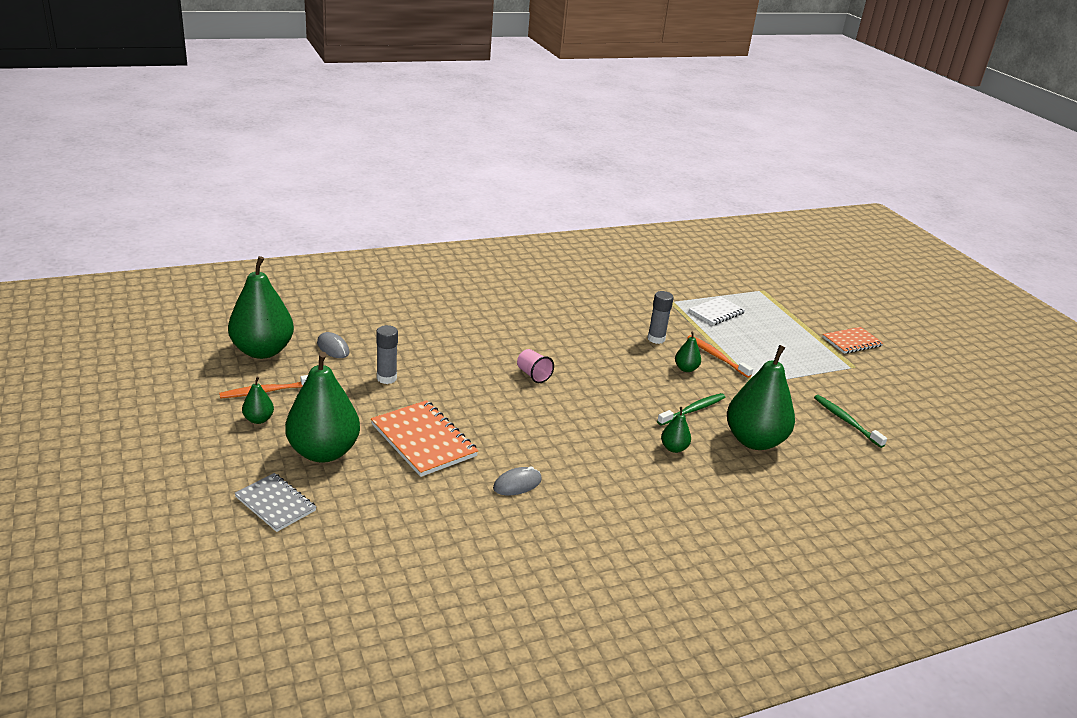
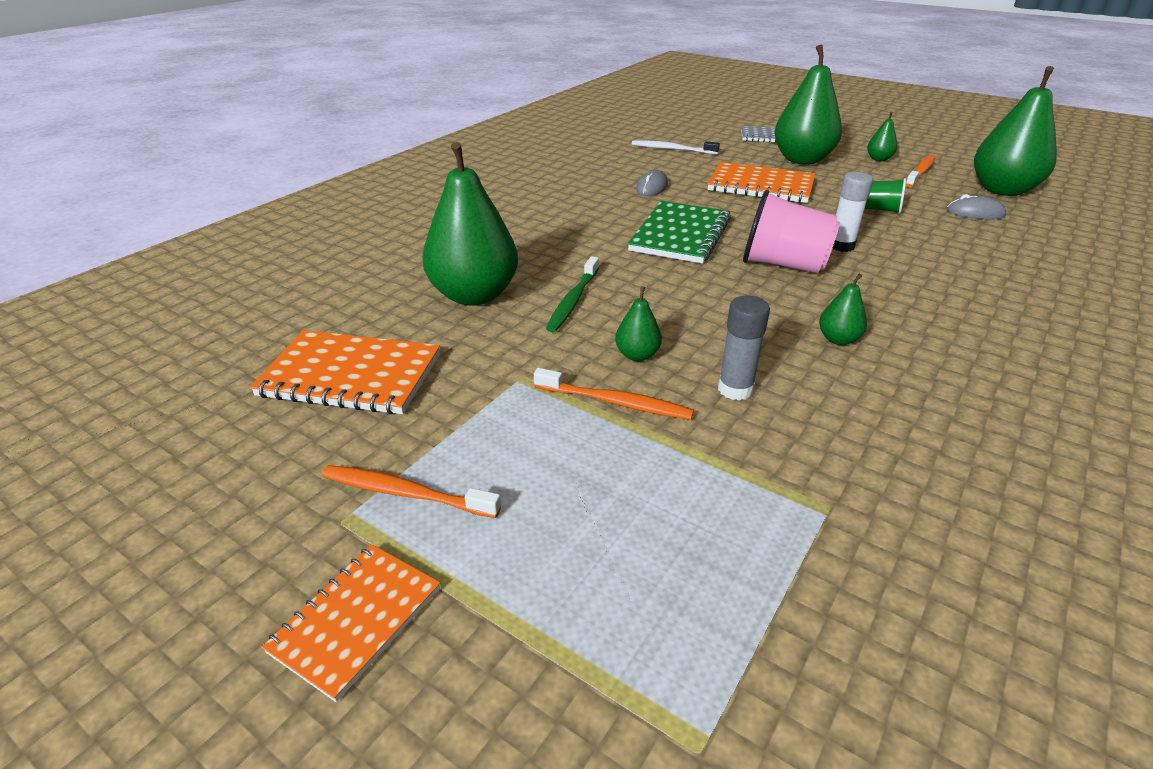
camera: 150 degrees right, 5 degrees up
(386, 378) = (880, 210): grey glue stick -> green cup
(412, 535) = (672, 149): none -> white toothbrush
(473, 369) = (841, 246): none -> white glue stick
(533, 375) = (783, 265): pink cup -> pink cup, size x1.83
(565, 425) = (680, 235): none -> green notebook
(674, 448) = (556, 255): green pear -> green pear (838, 339)
(716, 312) = (717, 531): white notebook -> none
(827, 364) = (406, 493): none -> orange toothbrush
(846, 421) = (351, 375): green toothbrush -> orange notebook

